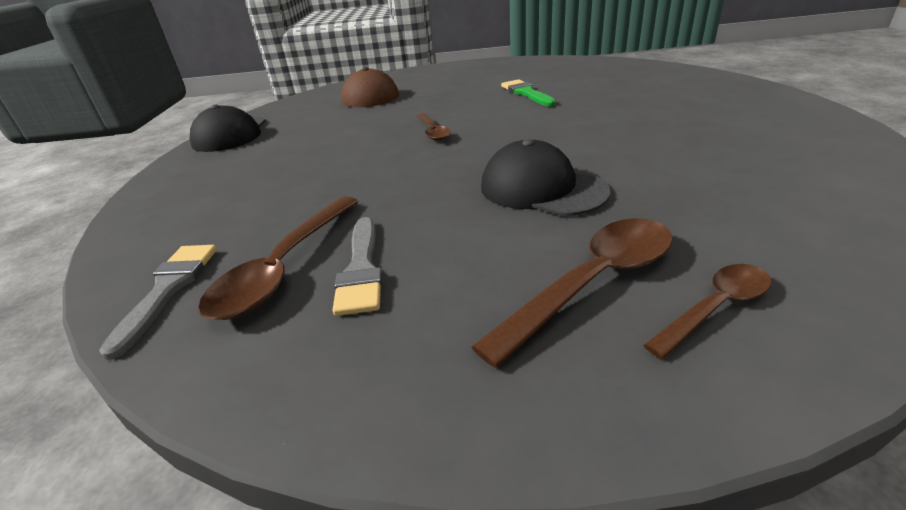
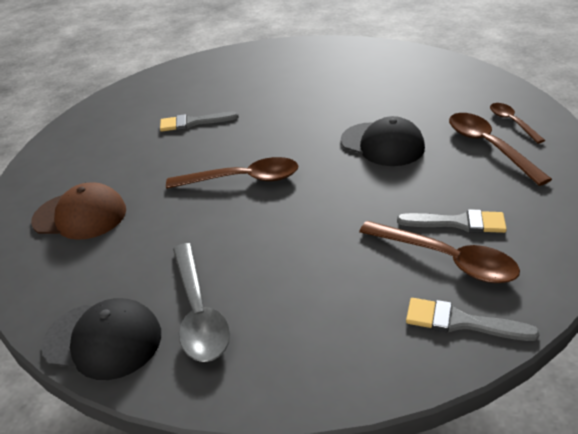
camera: 75 degrees left, 5 degrees up
(246, 155) = (199, 312): none -> grey spoon
(433, 132) = (243, 179): brown spoon -> brown spoon, size x1.66
(526, 93) = (193, 122): green brush -> grey brush
(541, 189) = (382, 144): black cap -> black cap turned 105 degrees counterclockwise

